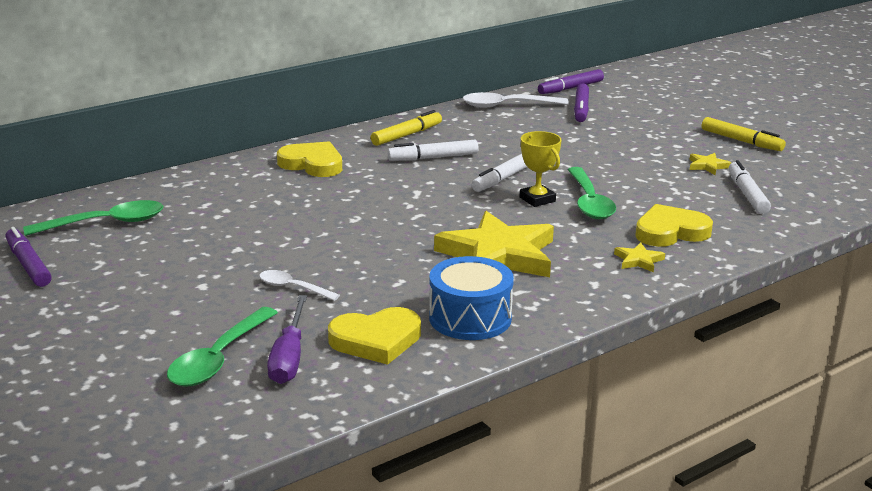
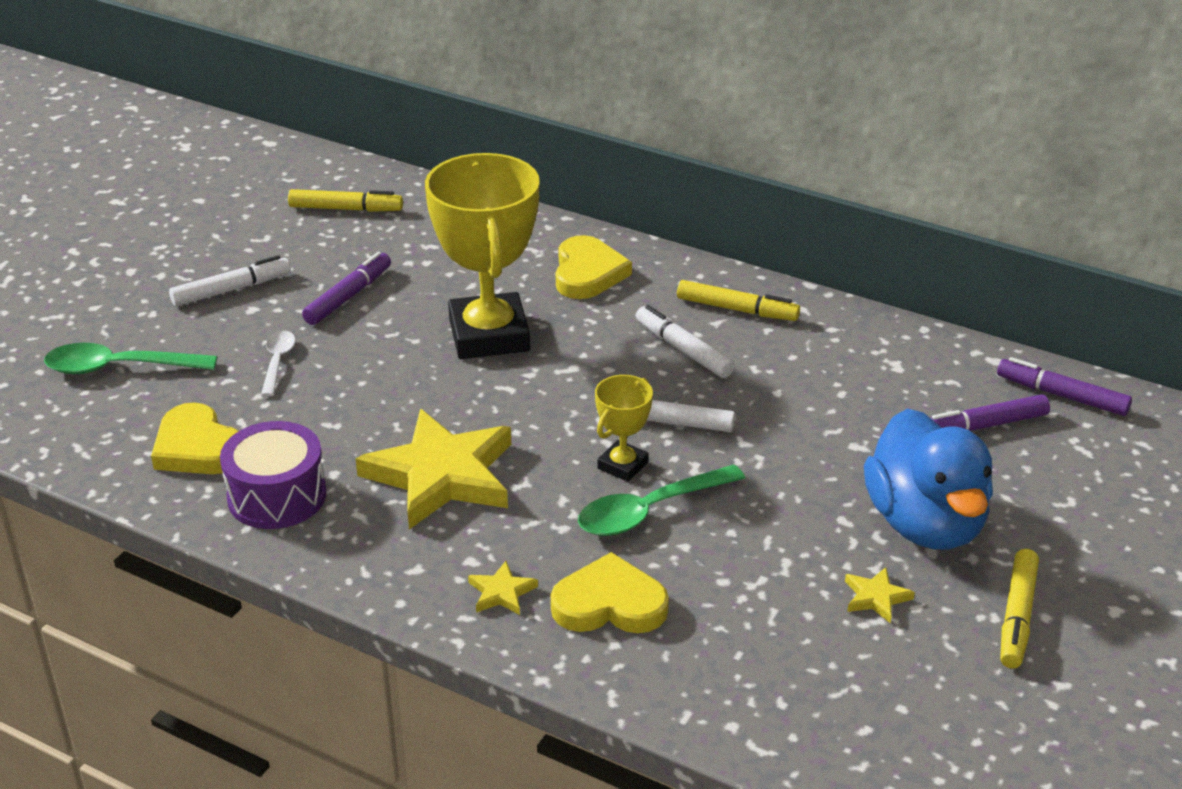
camera: 65 degrees right, 10 degrees up
(28, 265) = (237, 205): purple marker -> purple marker (348, 296)
(106, 223) = (346, 209): green spoon -> yellow marker
(289, 357) = (140, 406): purple screwdriver -> none
(349, 208) = (489, 335): none -> yellow trophy
(470, 318) = (277, 496): blue drum -> purple drum
(507, 105) = (925, 358): white spoon -> none
(654, 141) = (925, 524): none -> blue duck
(670, 232) = (609, 604): yellow heart -> yellow heart turned 45 degrees counterclockwise
(747, 194) = (800, 658): white marker -> white marker (231, 290)

